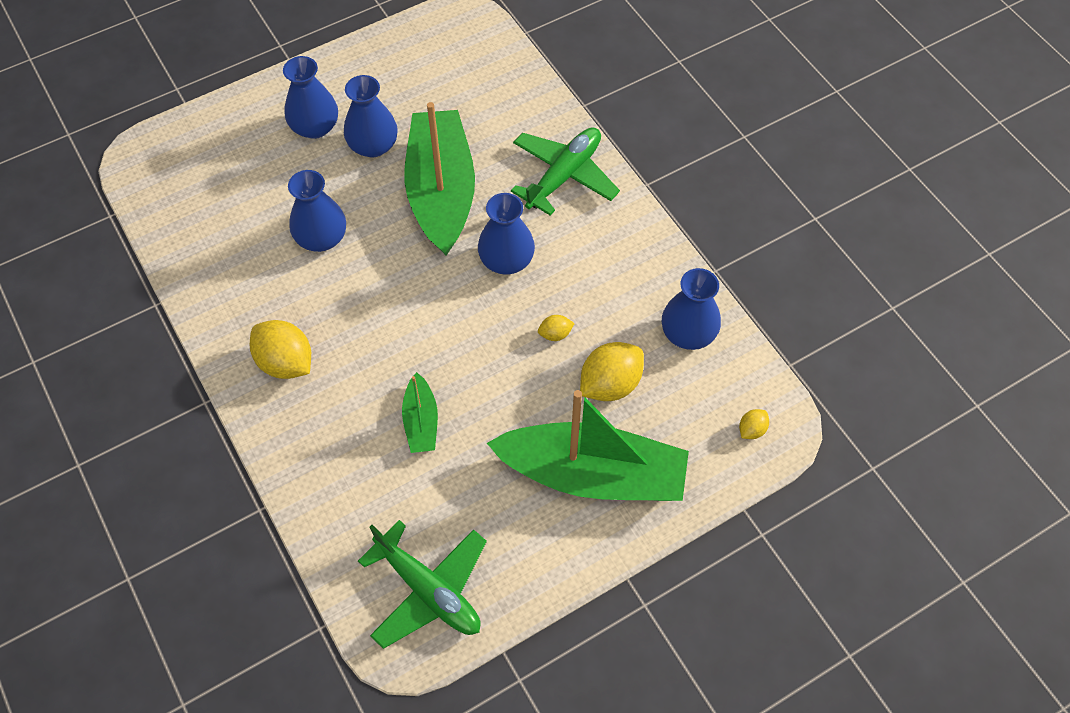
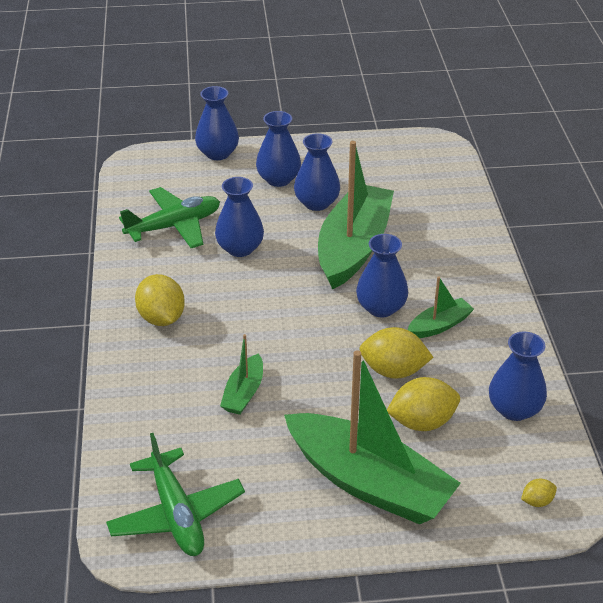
camera: 25 degrees right, 20 degrees down
(227, 113) = (218, 153): none -> blue vase
(555, 334) = (393, 371): yellow lemon -> yellow lemon, size x2.05
(564, 176) = (463, 266): green plane -> green plane (174, 226)
(574, 260) = (439, 325): none -> green boat

